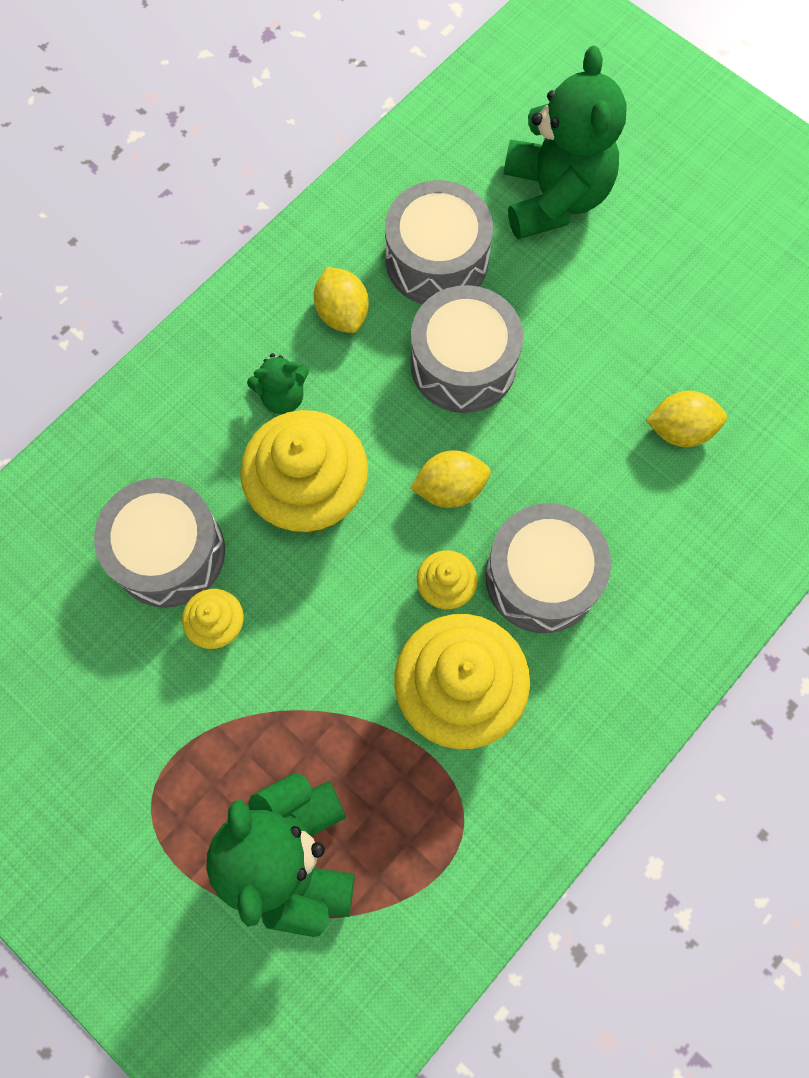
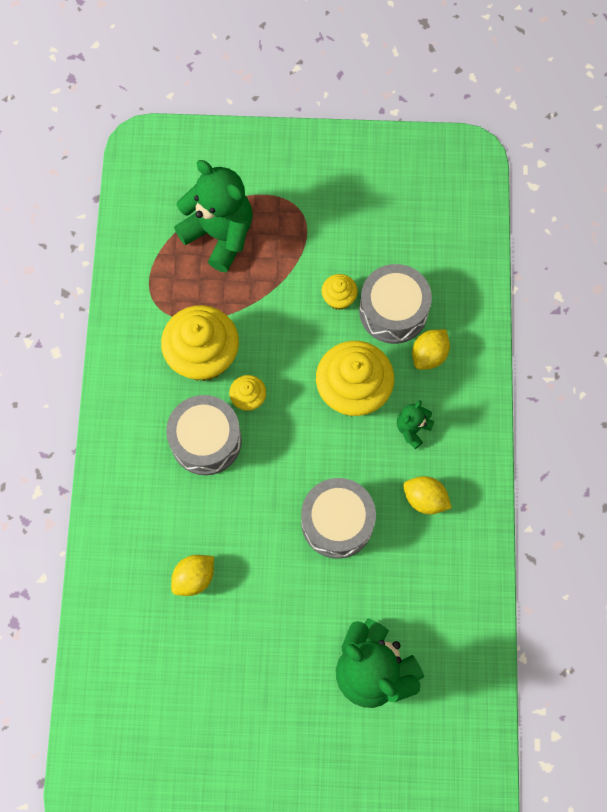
camera: 140 degrees right, 0 degrees up
(437, 260) = (403, 572): grey drum -> none
(450, 488) = (287, 449): yellow lemon -> yellow lemon (429, 355)

